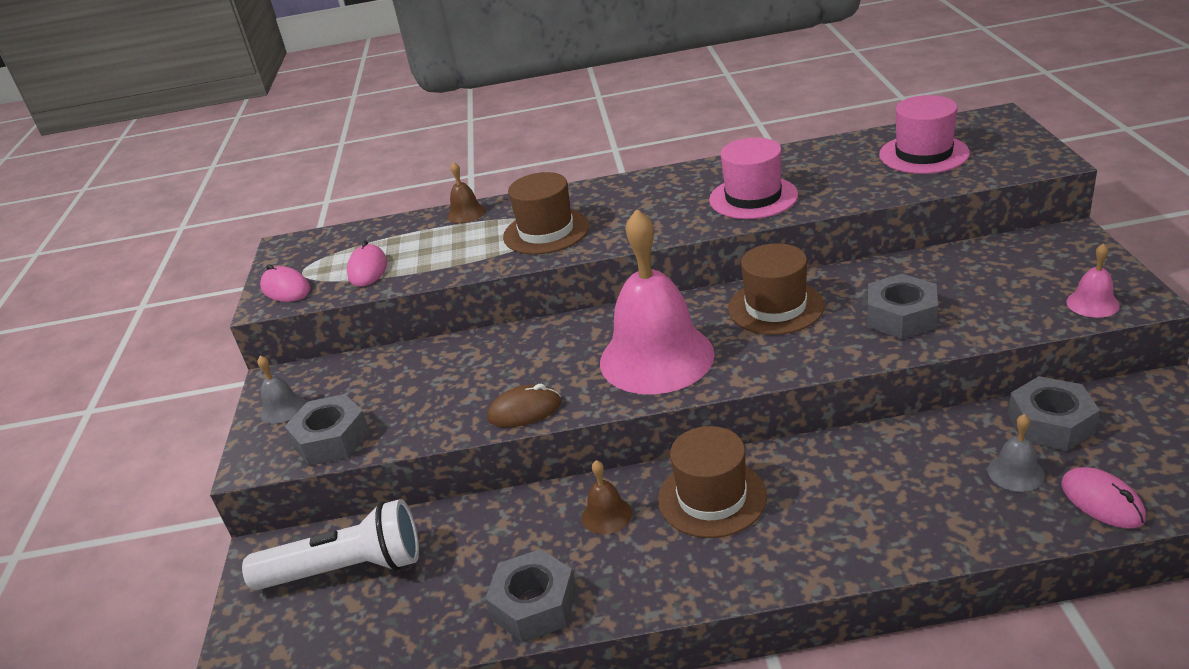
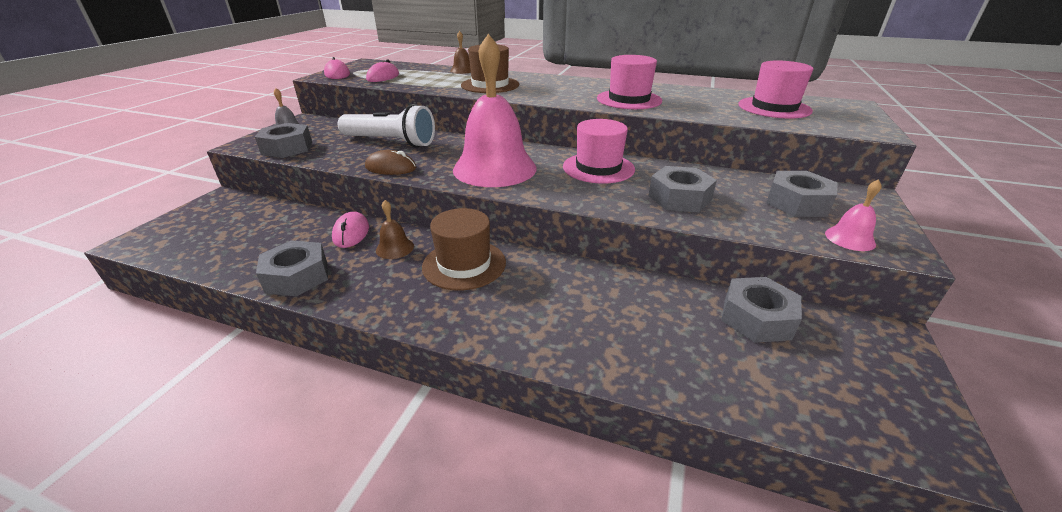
camera: 20 degrees right, 0 degrees up
(346, 569) = (242, 219): white flashlight -> white flashlight (390, 142)
(775, 307) = (598, 168): brown hat -> pink hat
(1016, 472) = (695, 339): grey bell -> none
(1017, 275) = (797, 203): none -> grey nut
(1102, 501) = (754, 393): pink mouse -> pink mouse (351, 233)

